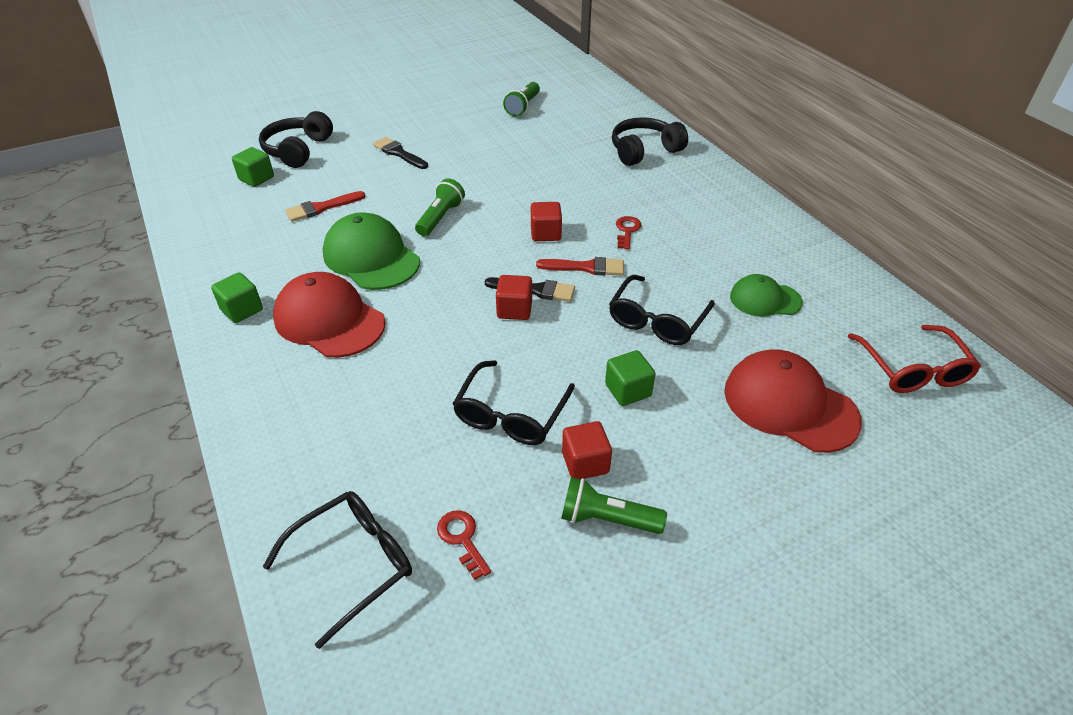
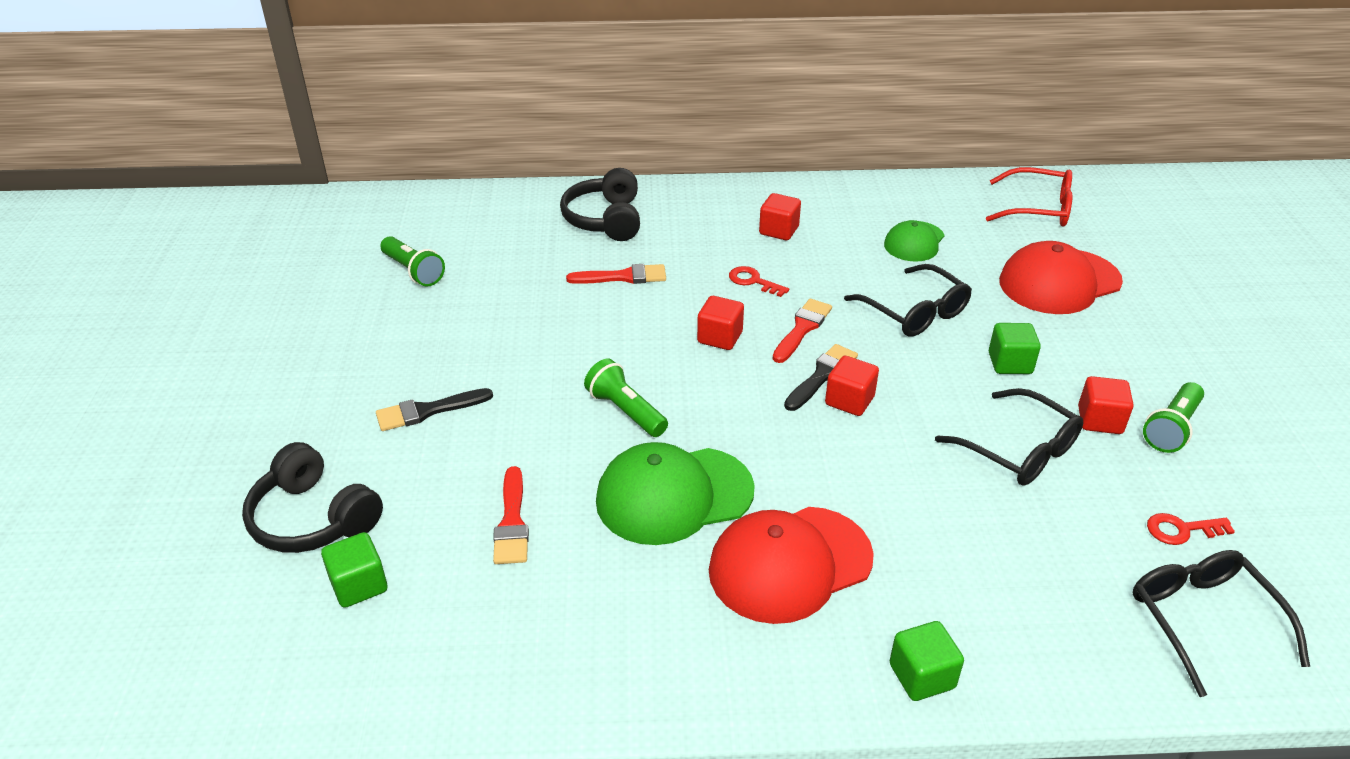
camera: 65 degrees left, 5 degrees down
(242, 310) = (718, 655): green cube -> green cube (922, 676)
(582, 177) = (623, 277): none -> red brush
(707, 226) = (779, 230): none -> red cube

